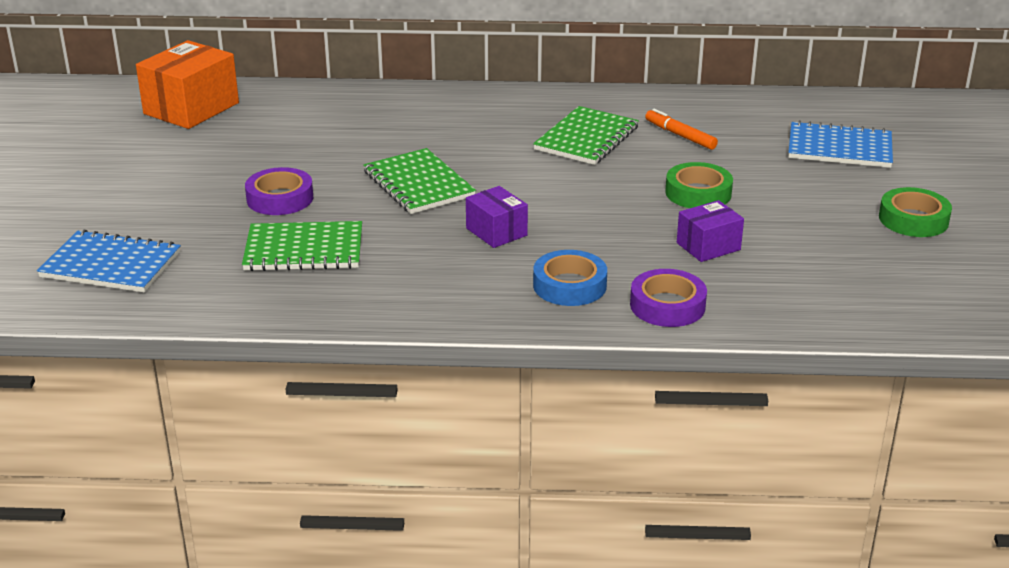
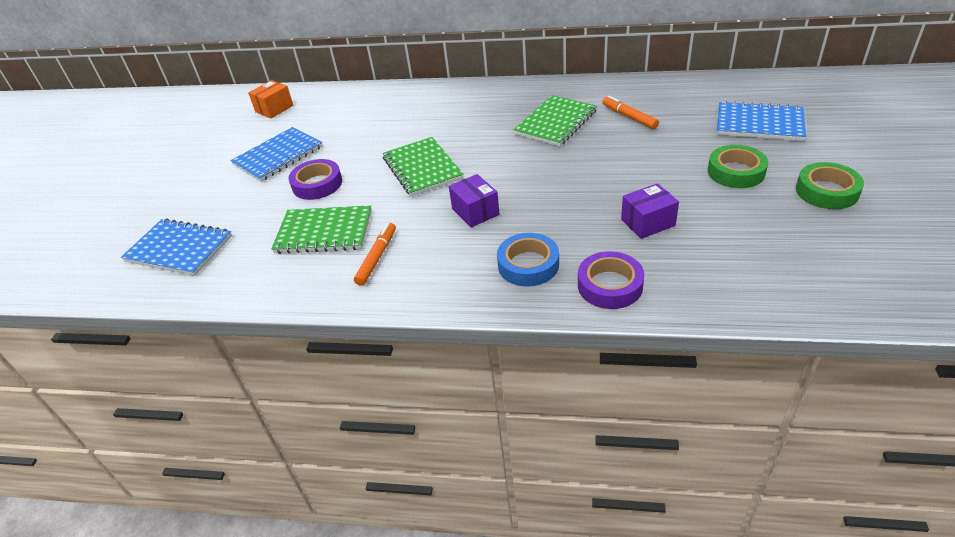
camera: 10 degrees right, 10 degrees up
(191, 108) = (274, 109): orange box -> orange box, size x0.57
(215, 165) = (278, 156): none -> blue notebook
(380, 277) = (377, 257): none -> orange marker
(698, 193) = (641, 170): green tape -> green tape (736, 172)

